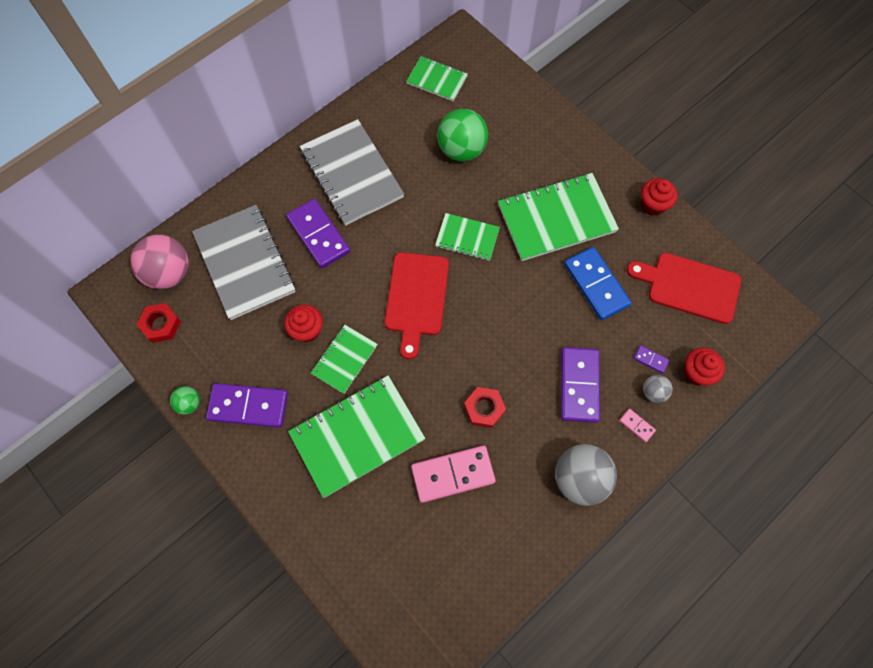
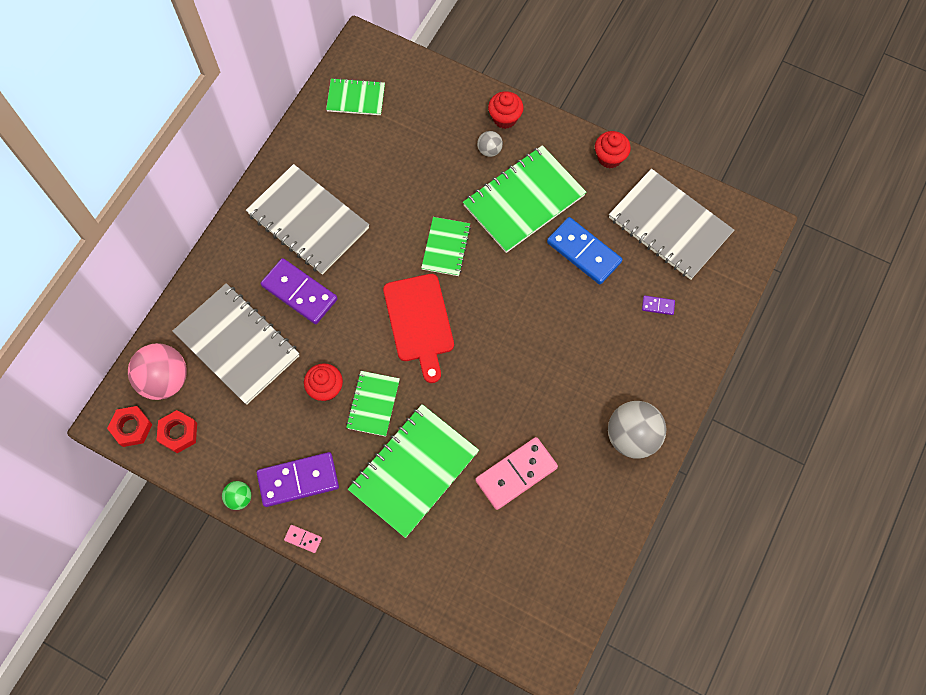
camera: 20 degrees left, 0 degrees up
(461, 150) = (407, 162): green ball -> none
(467, 238) = (446, 247): green notebook -> green notebook turned 75 degrees counterclockwise
(484, 408) = (522, 404): red nut -> red nut (131, 428)
(579, 385) = (601, 352): purple domino -> none
(636, 425) = (666, 371): pink domino -> pink domino (303, 539)
(653, 392) = (670, 335): grey ball -> grey ball (489, 150)
(689, 287) = (669, 225): red cutting board -> grey notebook
(696, 373) = (703, 303): red cupcake -> red cupcake (505, 118)

